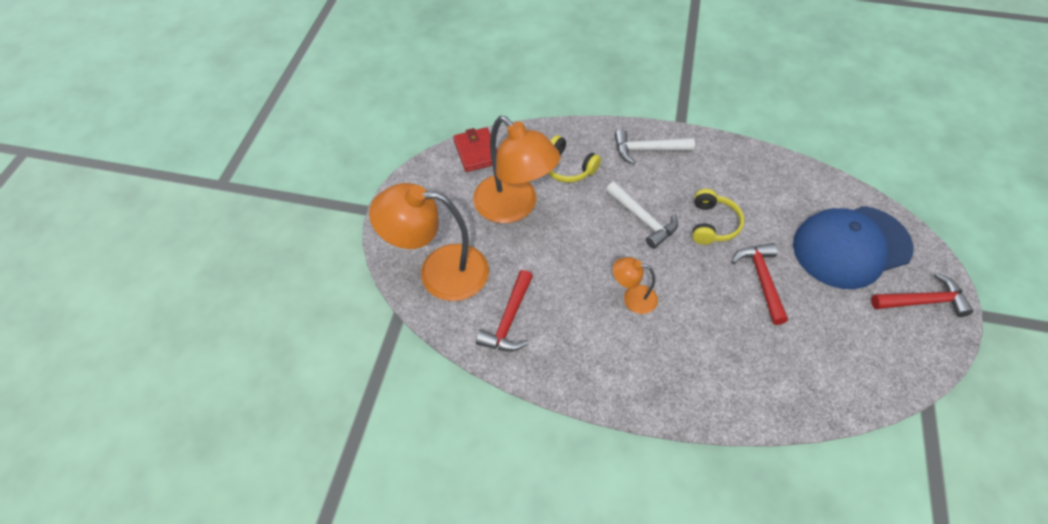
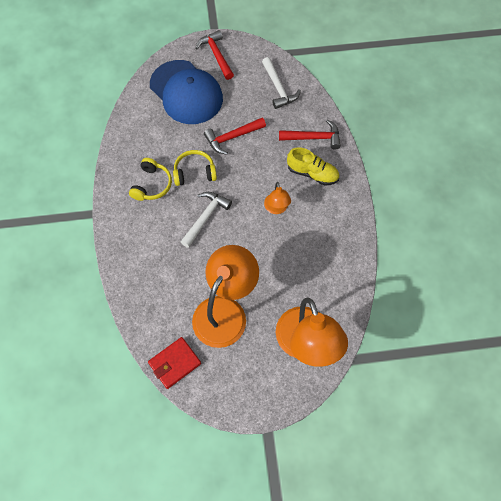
camera: 110 degrees left, 10 degrees up
(509, 320) = (326, 280): red hammer -> red hammer (313, 138)
(568, 168) = (170, 283): yellow headphones -> yellow headphones (152, 185)
(647, 150) = (132, 230): white hammer -> white hammer (278, 88)
(677, 360) = (312, 173): none -> yellow shoe

